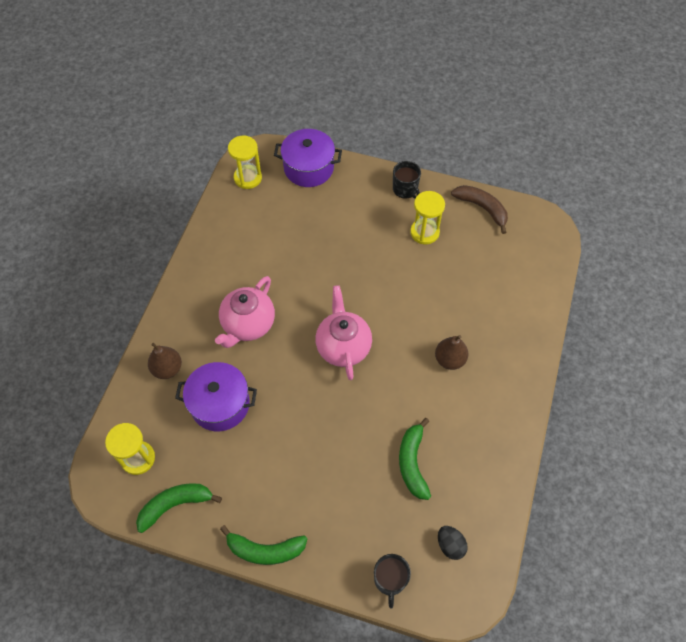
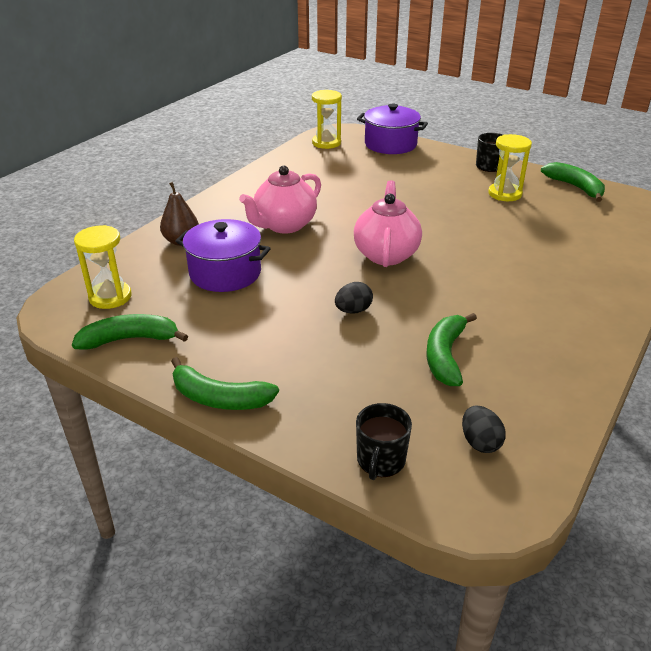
camera: 15 degrees right, 25 degrees down
(334, 427) = (353, 310): none -> black egg
(449, 359) = (515, 282): brown pear -> none
(482, 208) = (575, 187): brown banana -> green banana

